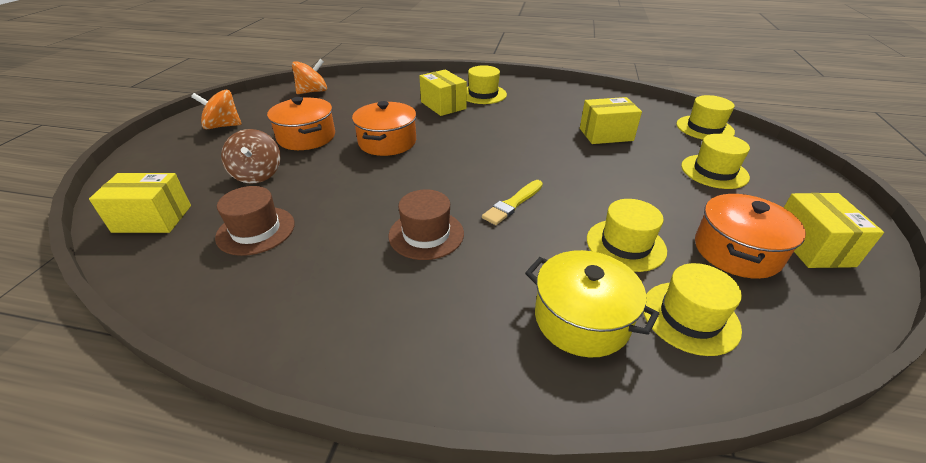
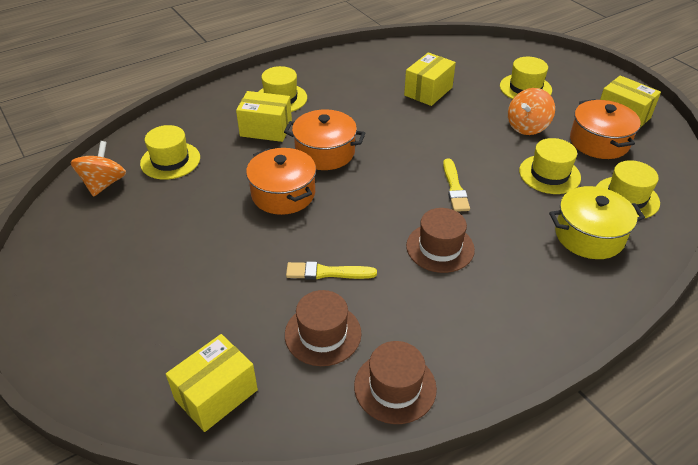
camera: 45 degrees left, 5 degrees up
(223, 126) = (83, 278): orange spinning top -> orange spinning top (527, 127)
(224, 297) = (395, 387): none -> brown hat
(257, 174) = (228, 295): brown spinning top -> none
(306, 137) = (200, 234): orange pot -> orange pot (325, 152)
(326, 198) = (327, 272): none -> yellow brush
(704, 128) = (477, 51): yellow hat -> yellow hat (170, 160)

